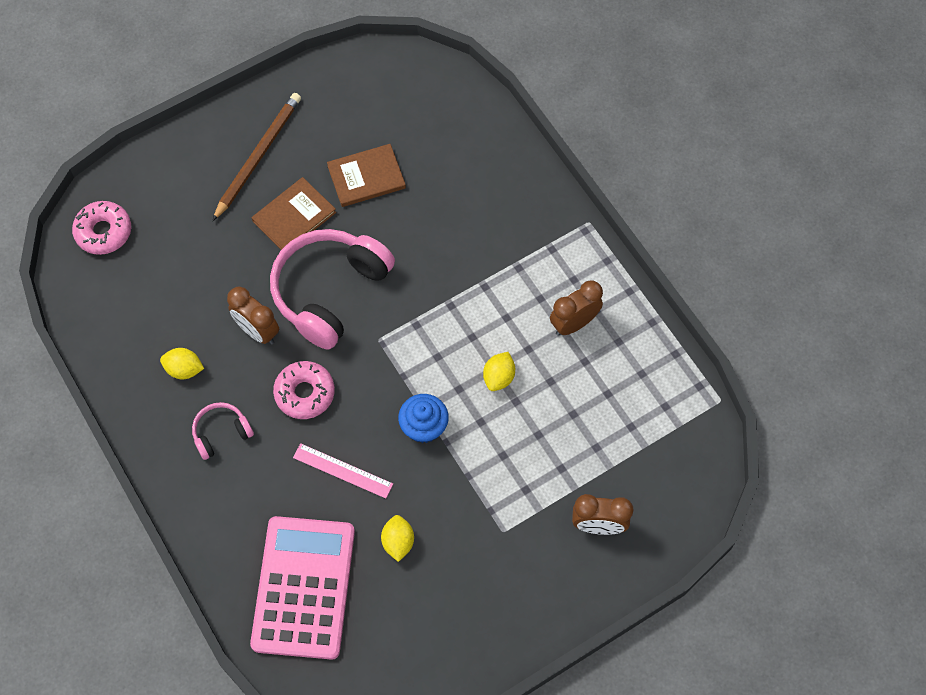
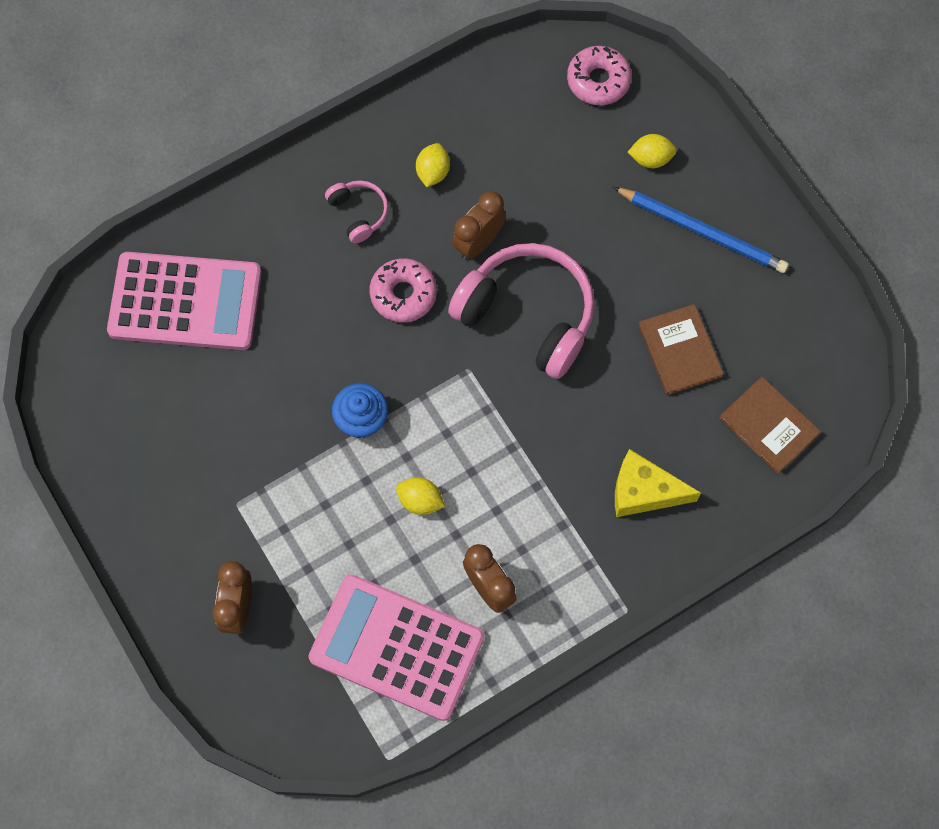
camera: 90 degrees right, 5 degrees up
(258, 156) = (702, 232): brown pencil -> blue pencil
(294, 217) = (623, 274): brown book -> brown book (769, 426)
(343, 470) = (312, 336): pink ruler -> none
(398, 542) = (229, 394): yellow lemon -> yellow lemon (650, 159)
(489, 207) = (644, 491): none -> yellow cheese
(627, 394) = (397, 647): none -> pink calculator

